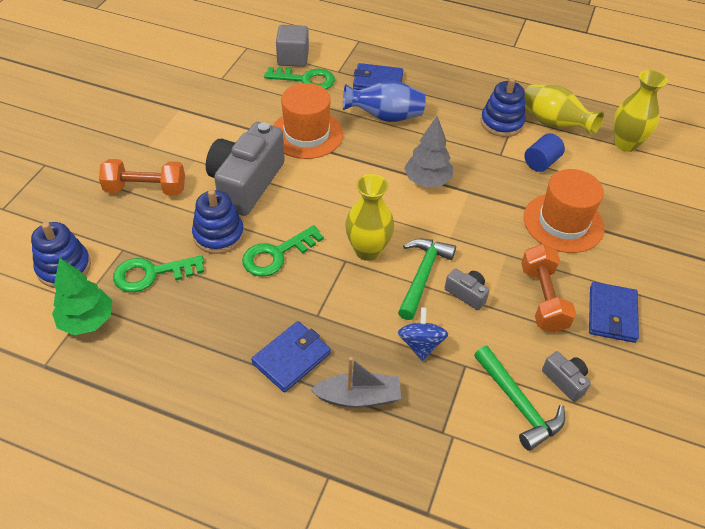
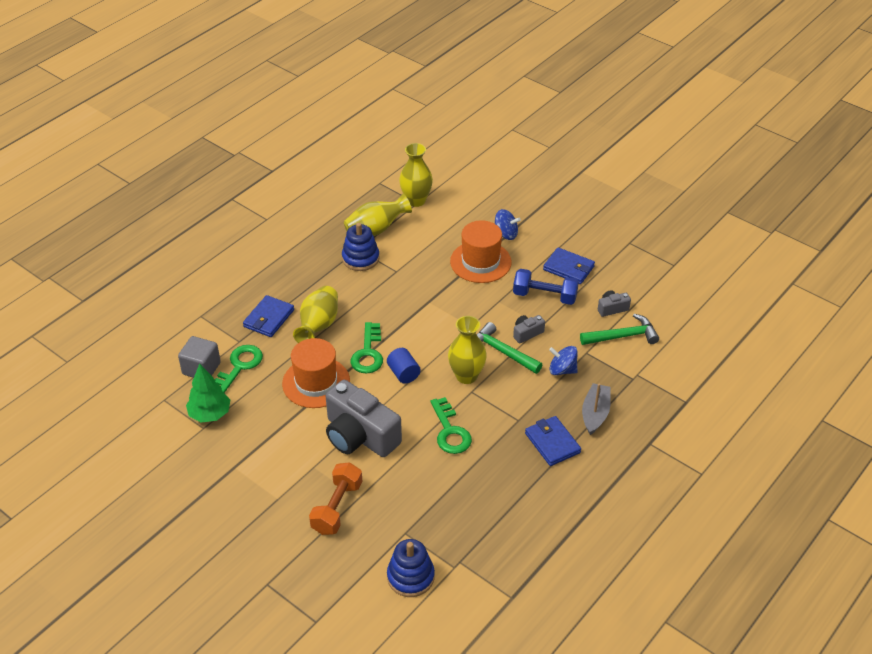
camera: 70 degrees left, 5 degrees down
(87, 321) = (476, 565): green tree -> green tree (210, 414)
(151, 274) = (441, 516): green key -> green key (368, 353)
(218, 235) = (414, 464): blue stacking toy -> none
(385, 117) = (318, 326): blue vase -> yellow vase
(427, 181) = (407, 322): grey tree -> none
(541, 162) = (415, 252): blue cylinder -> blue cylinder (403, 373)
(543, 299) = (544, 296): orange dumbbell -> blue dumbbell
(629, 236) = (506, 234): none -> blue spinning top

